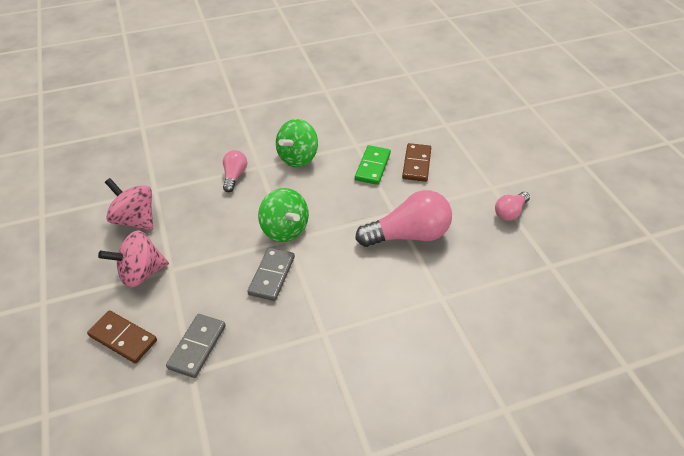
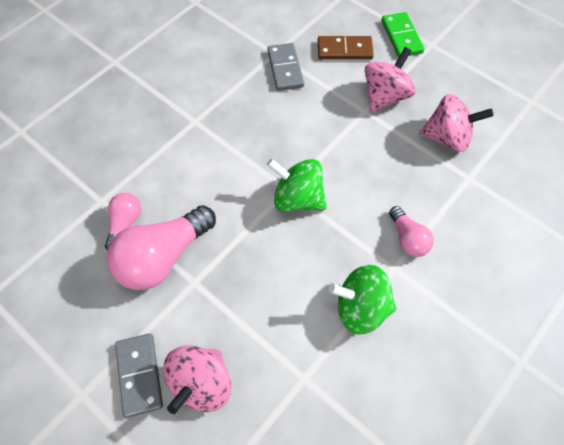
camera: 150 degrees right, 15 degrees up
(271, 275) = (273, 147): grey domino -> grey domino (140, 375)
(298, 158) = (361, 308): green spinning top -> green spinning top turned 90 degrees counterclockwise
(373, 167) = (257, 345): green domino -> green domino (401, 37)
(416, 164) = (201, 384): brown domino -> pink spinning top
(510, 212) = (48, 357): pink light bulb -> pink light bulb (125, 224)

